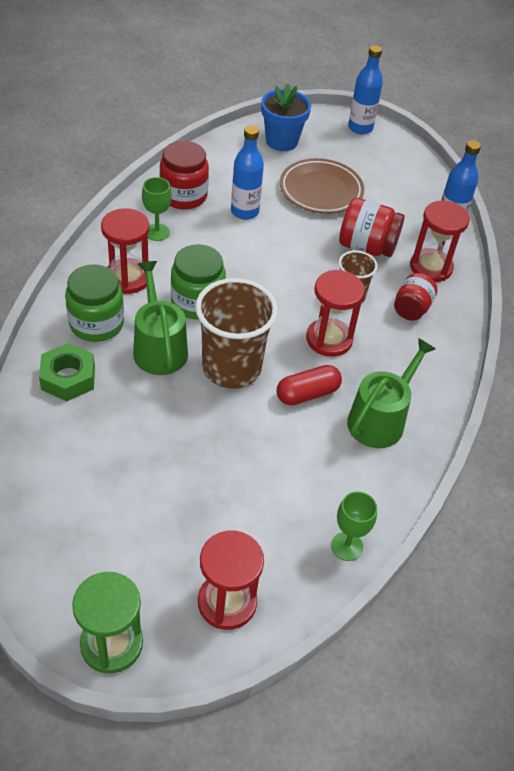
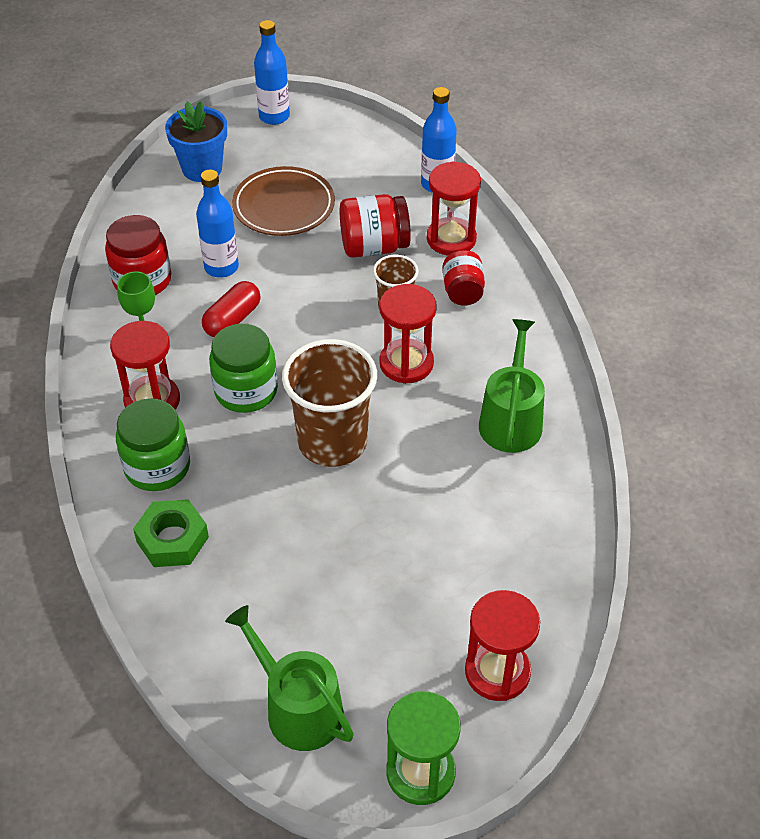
camera: 25 degrees left, 0 degrees up
(159, 347) = (242, 459): green watering can -> green watering can (297, 708)
(307, 394) = (425, 430): red capsule -> red capsule (232, 320)
(347, 546) = (566, 558): green goblet -> none

